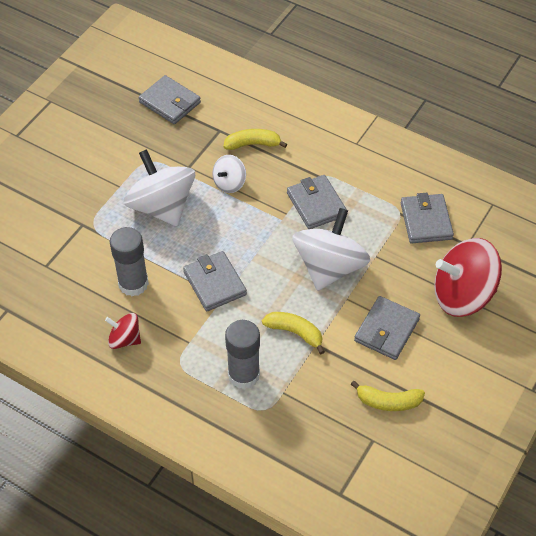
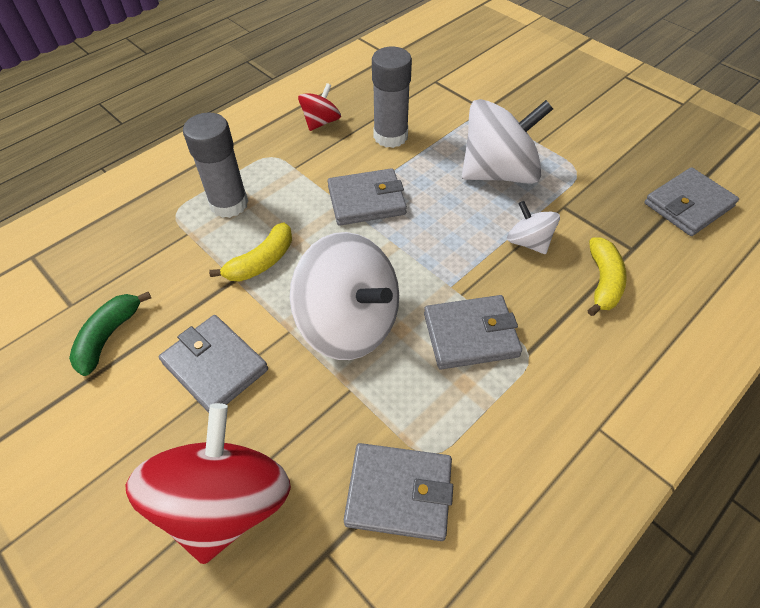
camera: 105 degrees right, 0 degrees up
(388, 401) = (109, 336): yellow banana -> green banana

